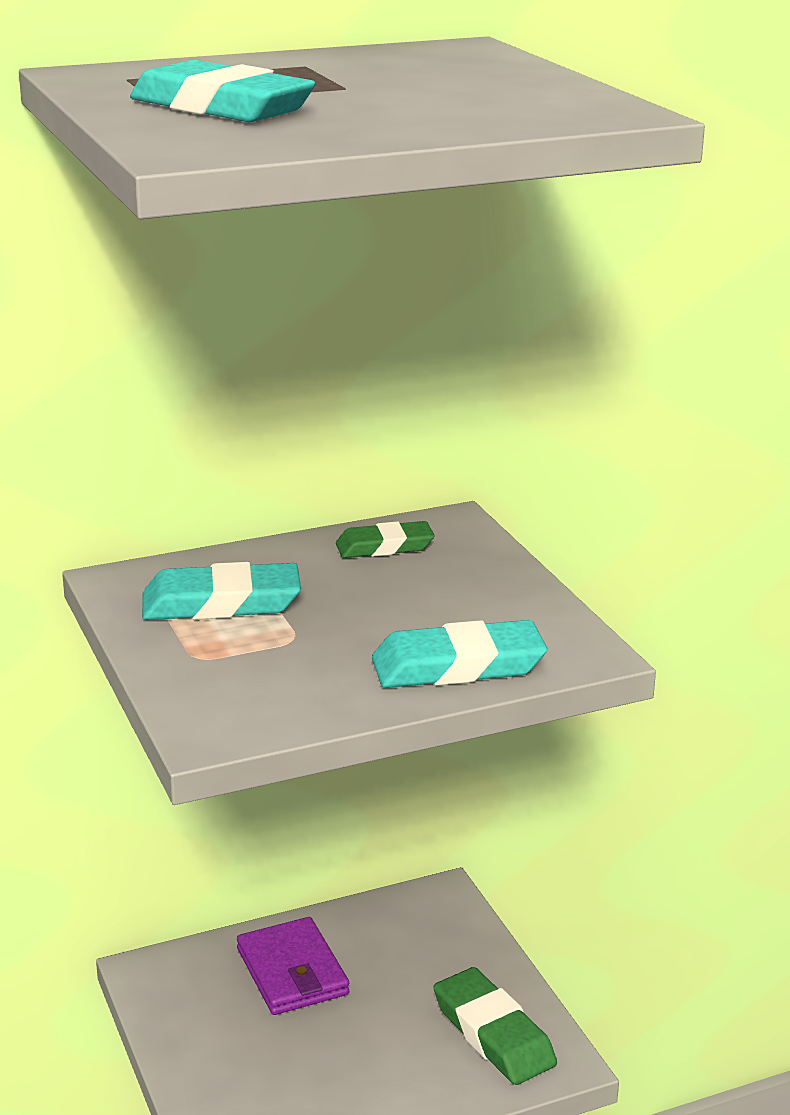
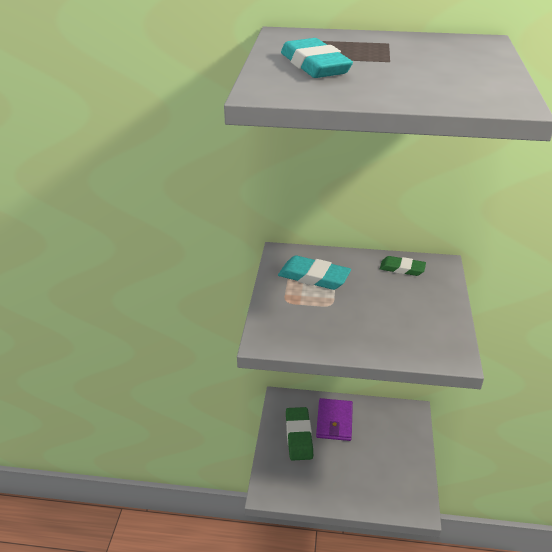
camera: 30 degrees right, 10 degrees up
(458, 666) = (391, 343): turquoise eraser -> none
(493, 1033) = (399, 484): green eraser -> green eraser (299, 436)

